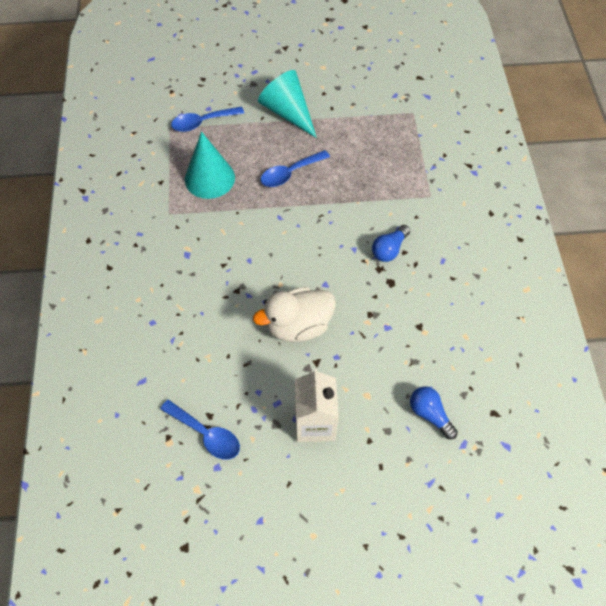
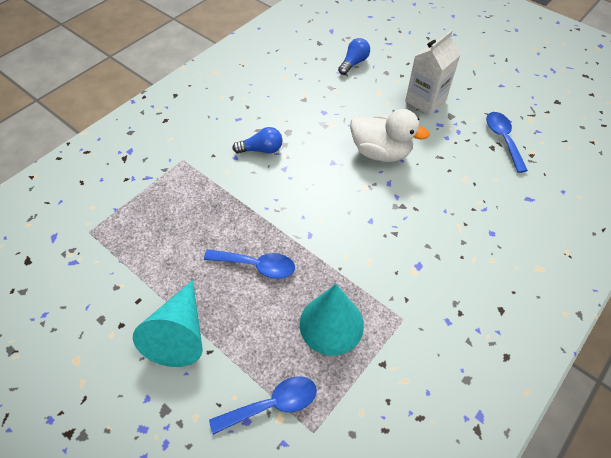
camera: 135 degrees left, 5 degrees down
(202, 122) = (272, 405): blue spoon -> blue spoon turned 45 degrees counterclockwise
(430, 414) = (354, 63): blue light bulb -> blue light bulb turned 150 degrees counterclockwise

